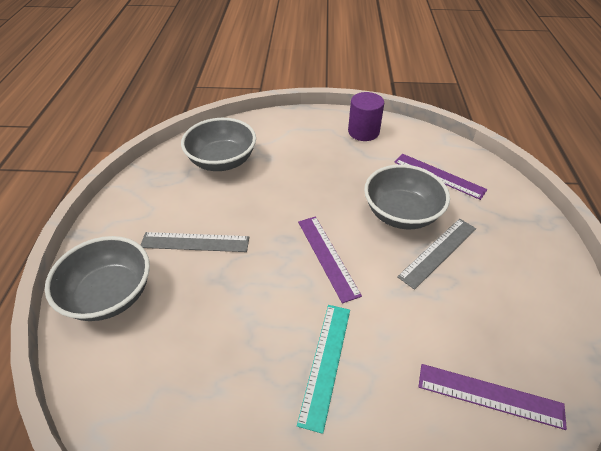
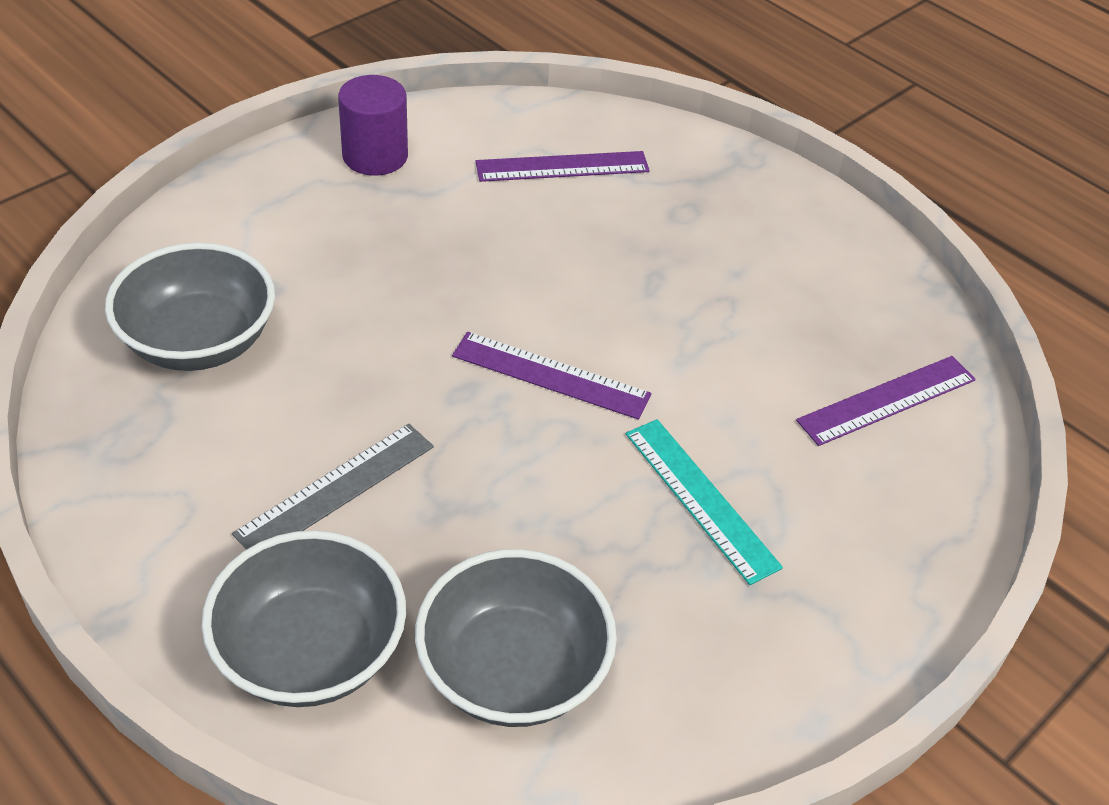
camera: 50 degrees left, 0 degrees up
(401, 214) = (575, 253): grey bowl -> grey bowl (513, 671)
(438, 252) = (674, 276): grey ruler -> none

